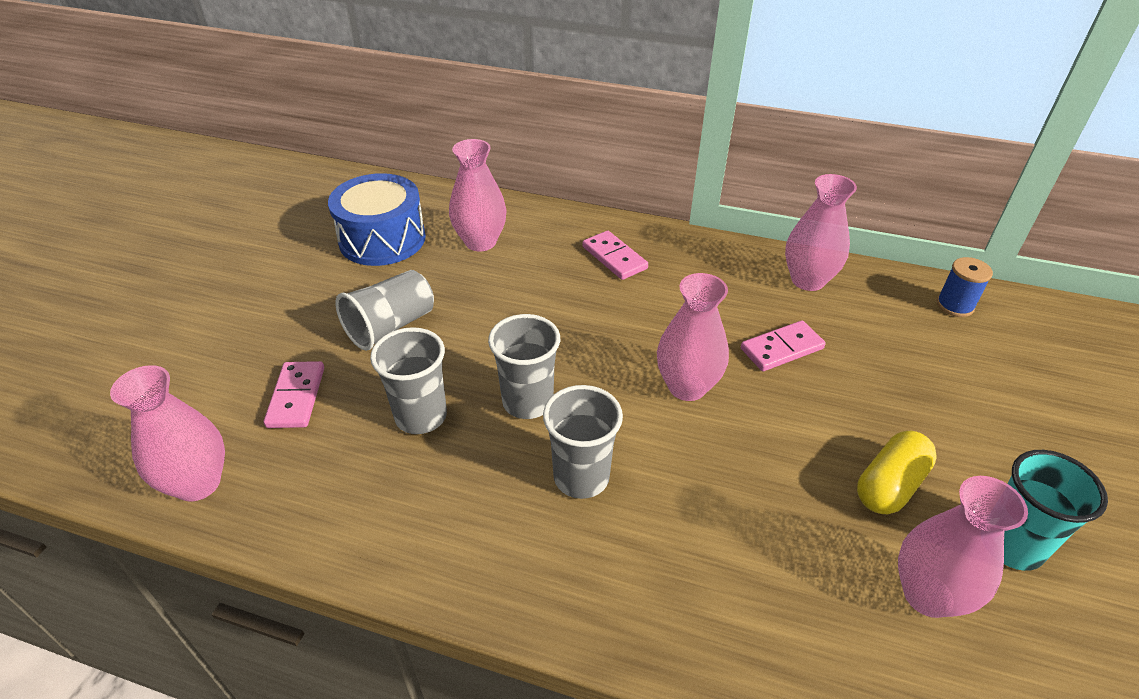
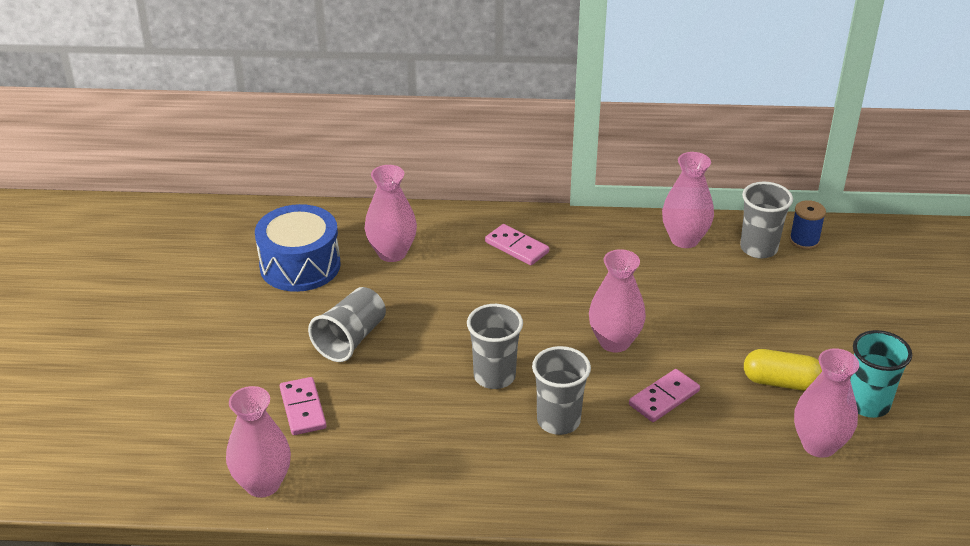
camera: 15 degrees left, 5 degrees down
(421, 416) = (414, 403): grey cup -> grey cup (758, 248)
(782, 349) = (679, 299): pink domino -> pink domino (664, 398)
(889, 485) = (781, 382): yellow capsule -> yellow capsule turned 75 degrees clockwise

